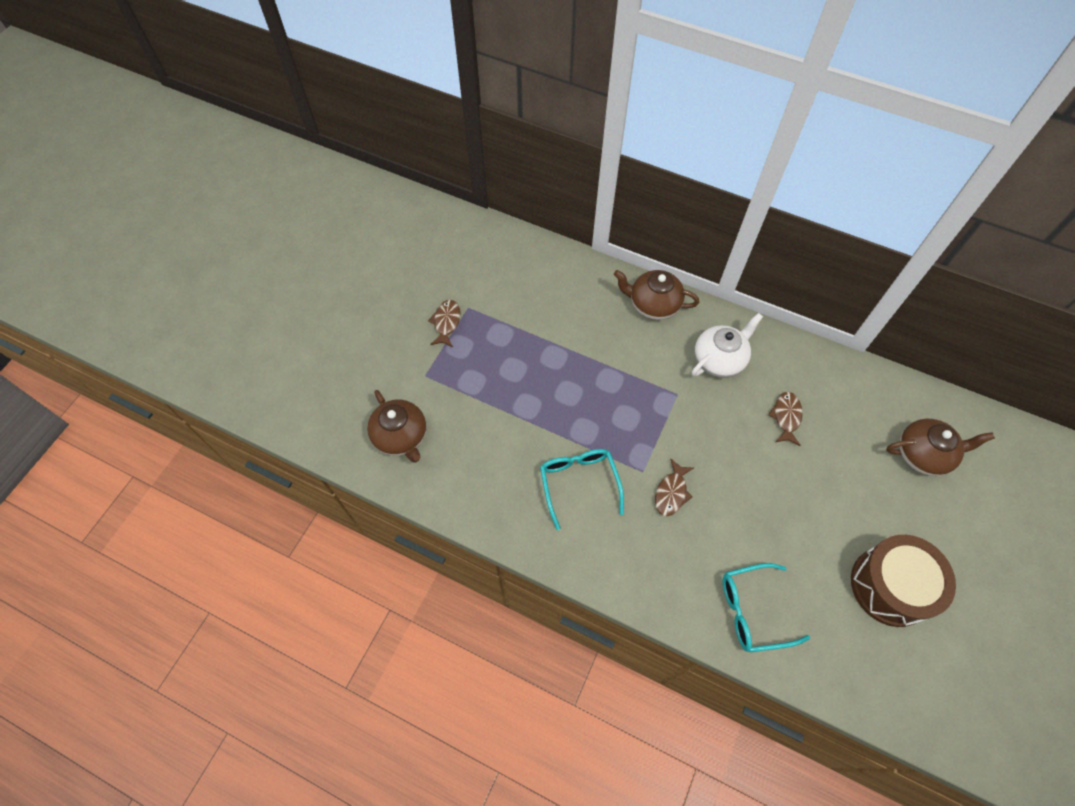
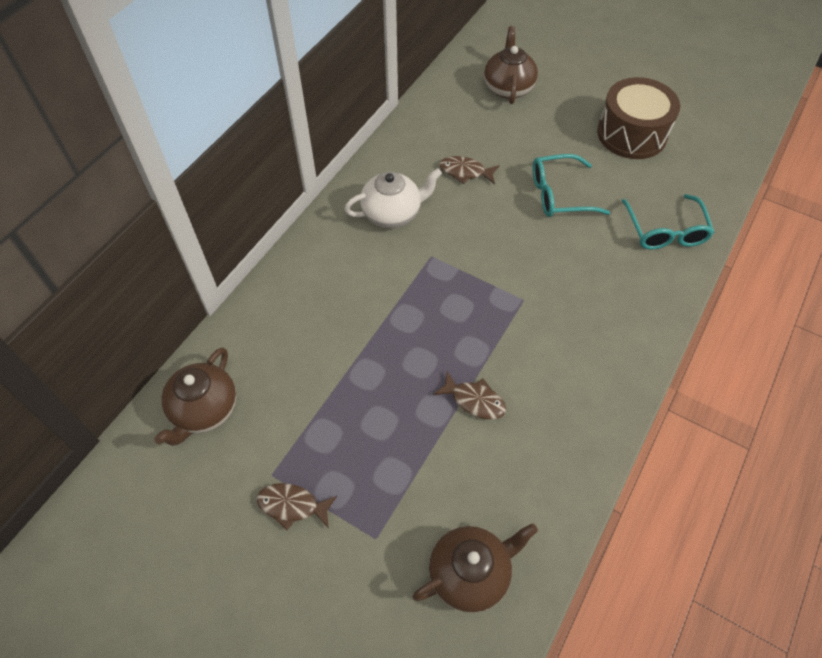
camera: 85 degrees left, 5 degrees down
(579, 482) = (537, 362): turquoise glasses -> turquoise glasses (558, 195)
(653, 305) = (310, 262): brown teapot -> brown teapot (204, 410)
(671, 492) = (547, 277): brown fish -> brown fish (474, 400)
(719, 360) = (392, 213): white teapot -> white teapot turned 105 degrees clockwise

